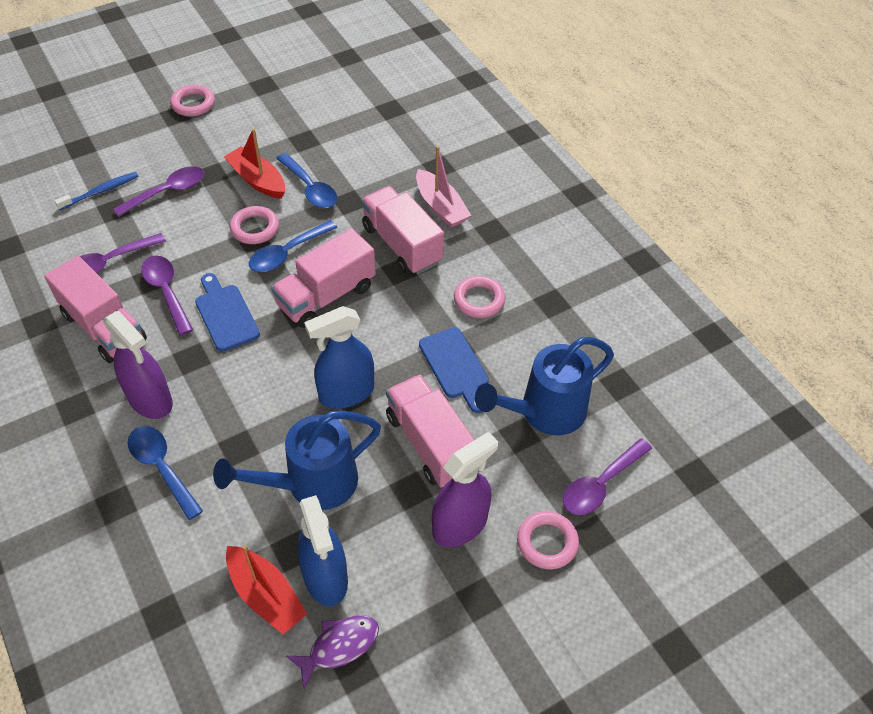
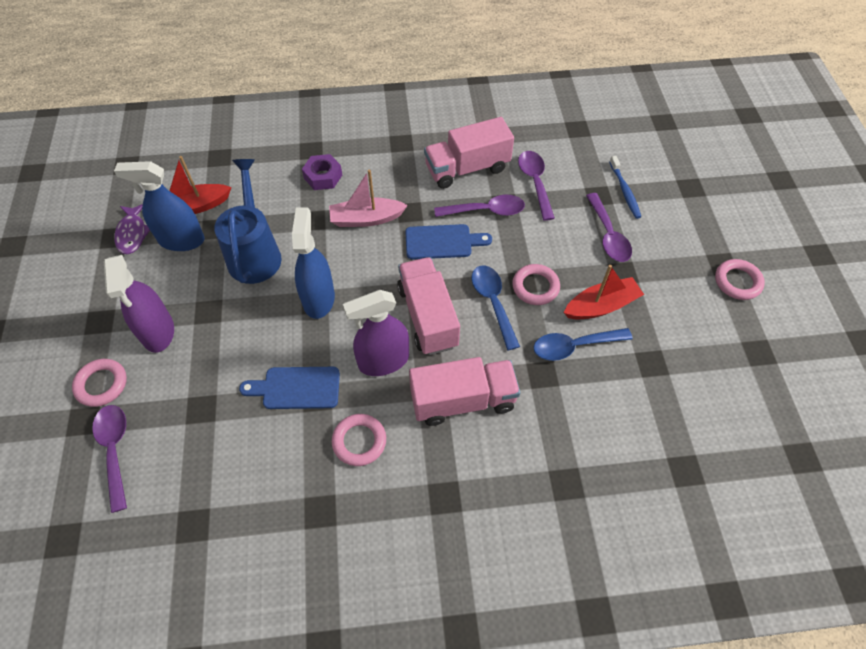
camera: 115 degrees right, 5 degrees up
(150, 400) = (384, 181): purple spray bottle -> purple spray bottle (383, 361)
(162, 468) = (323, 176): blue spoon -> purple nut
(430, 443) = (236, 339): pink truck -> none
(441, 207) = (501, 459): pink boat -> pink boat (366, 219)
(544, 412) = (208, 440): blue watering can -> none

